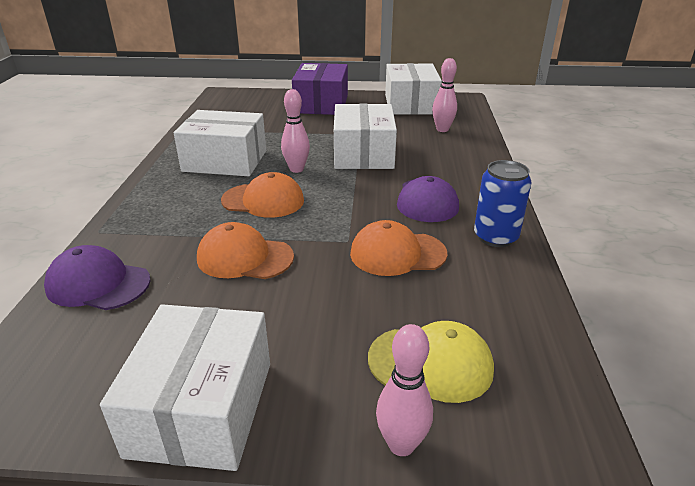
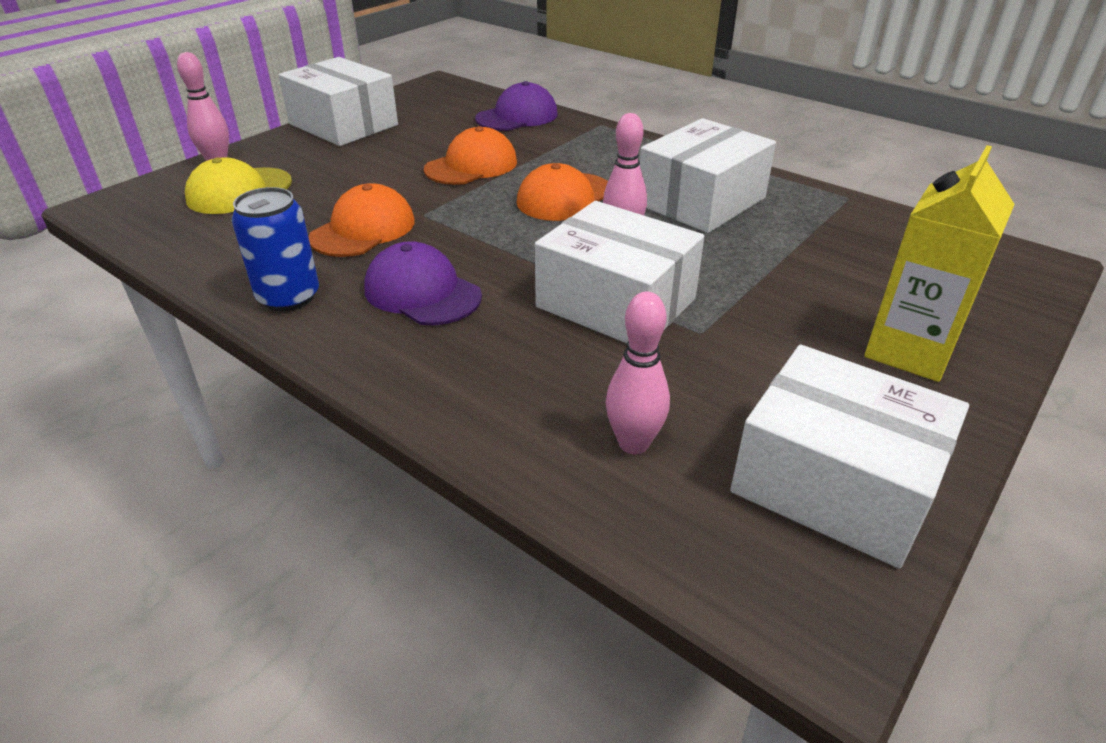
camera: 125 degrees right, 5 degrees up
(321, 104) = (909, 351): purple box -> yellow carton

